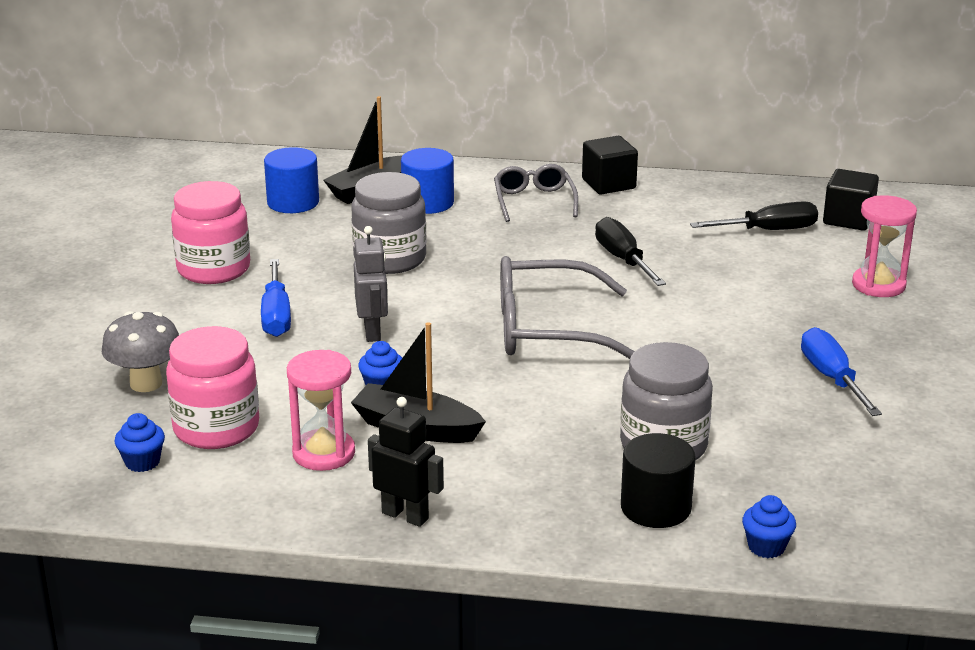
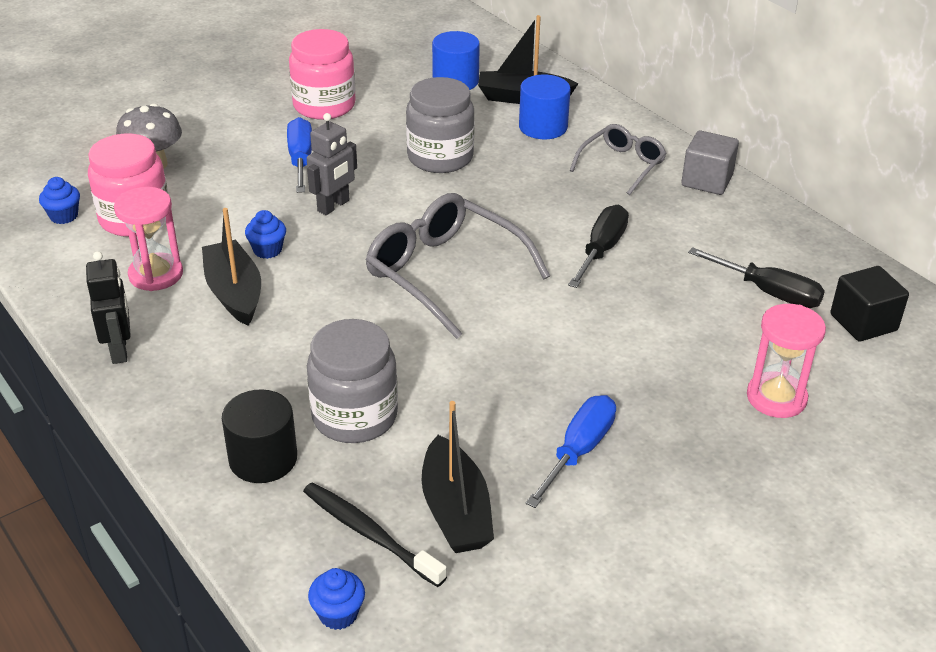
camera: 45 degrees right, 10 degrees up
(276, 315) = (301, 160): blue screwdriver -> blue screwdriver turned 135 degrees clockwise
(608, 184) = (707, 180): black cube -> grey cube
(766, 547) = (274, 547): blue cupcake -> blue cupcake (338, 614)
(806, 500) = (369, 533): none -> black toothbrush
(828, 454) = (455, 511): none -> black boat

